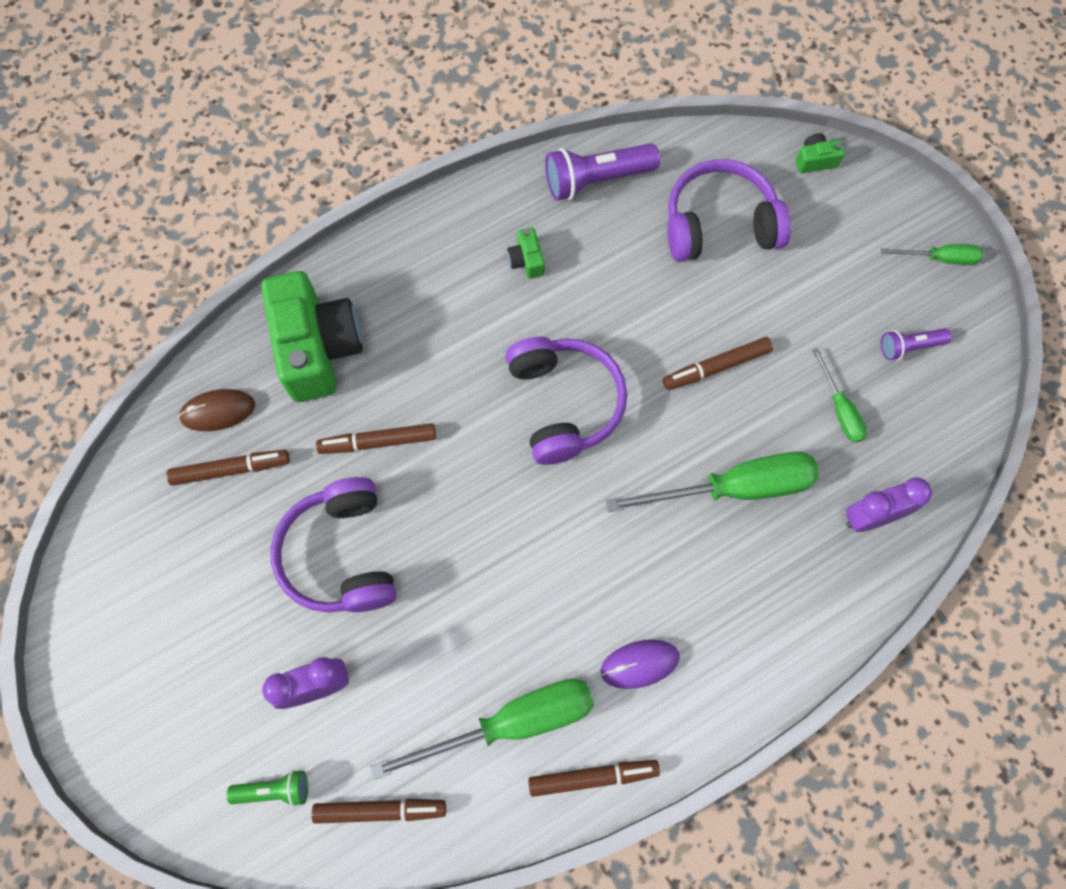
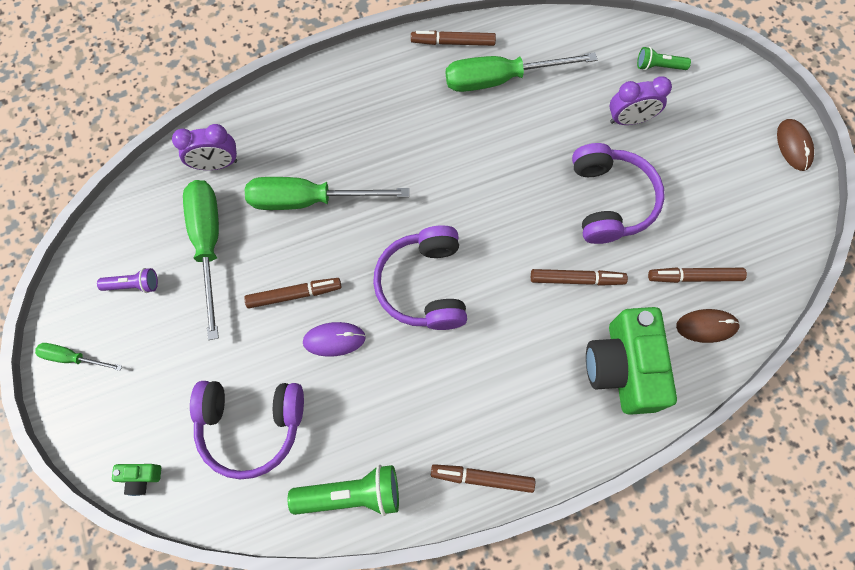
camera: 170 degrees left, 0 degrees up
(81, 684) = (793, 146): none -> brown mouse
(379, 810) = (591, 46): brown marker -> brown marker (483, 478)
(526, 260) = (432, 420): green camera -> none
(596, 179) = (351, 494): purple flashlight -> green flashlight
(639, 664) = (408, 99): purple mouse -> purple mouse (334, 339)
(840, 409) = (208, 244): green screwdriver -> green screwdriver, size x1.97

